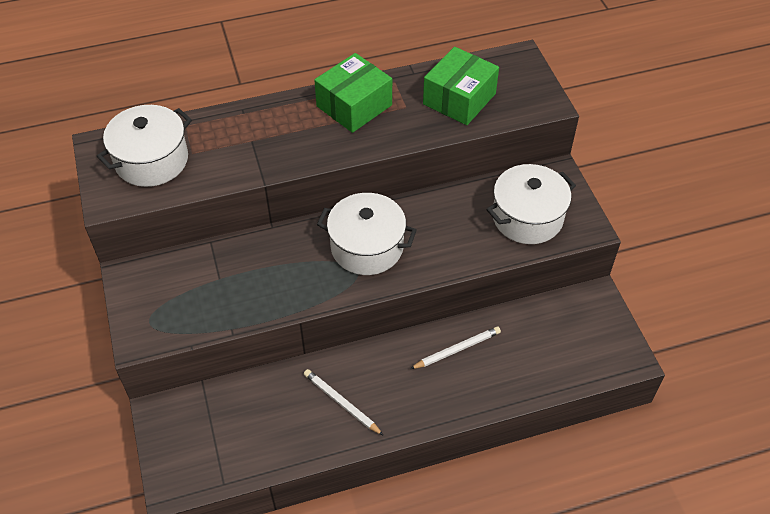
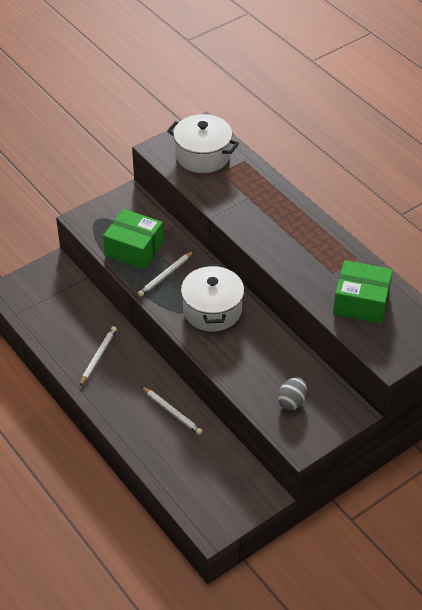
camera: 70 degrees right, 5 degrees down
(289, 276) = (165, 275): none -> white pencil
(354, 106) = (316, 242): green box -> green box (134, 249)
(527, 217) = (292, 402): white pot -> grey egg

